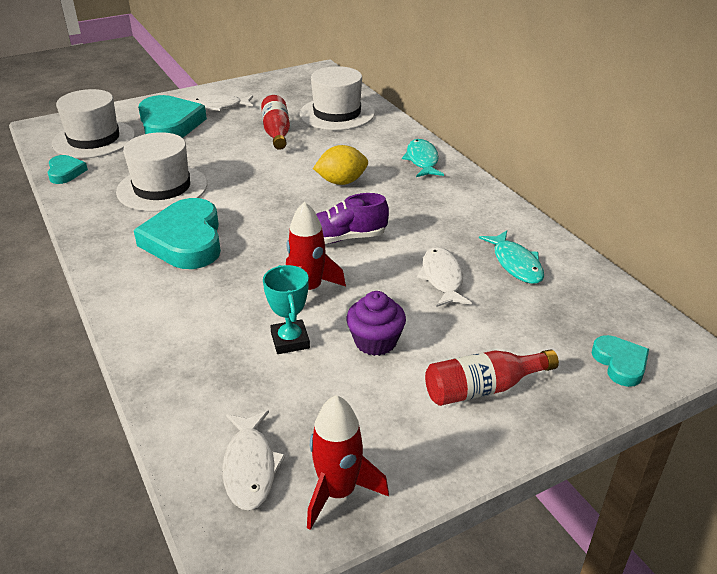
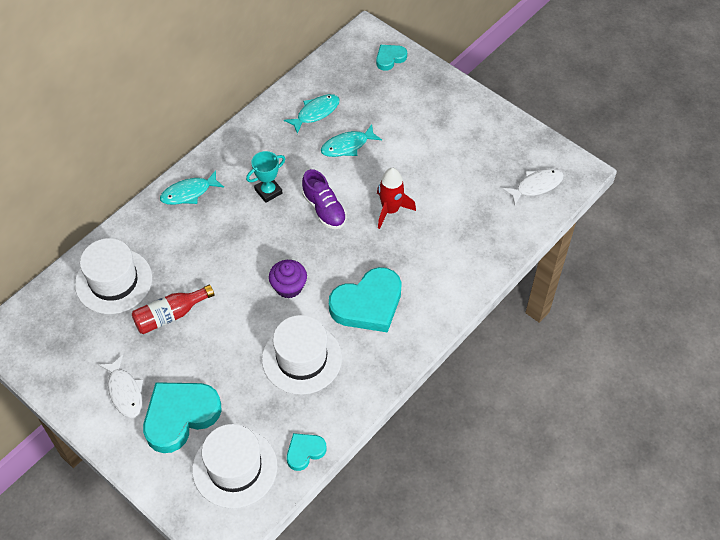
camera: 110 degrees left, 20 degrees up
(290, 341) = (442, 202): turquoise trophy -> turquoise trophy (268, 191)
(338, 492) = (531, 148): red rocket -> none
(341, 182) = (245, 236): yellow lemon -> none
(375, 341) = (423, 163): purple cupcake -> purple cupcake (289, 287)
(442, 278) = (347, 146): white fish -> turquoise fish
(483, 388) = (437, 109): red bottle -> none

